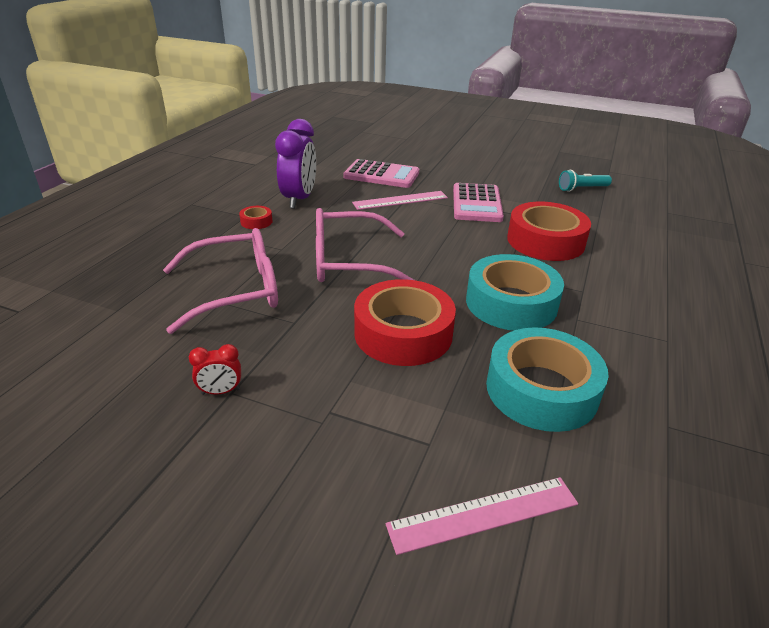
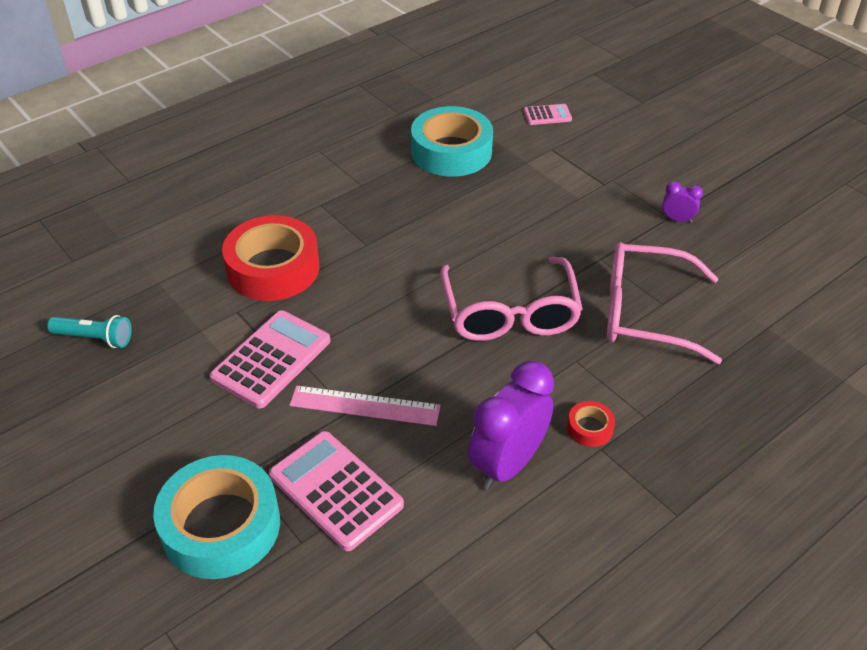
camera: 150 degrees left, 10 degrees up
(220, 391) = (677, 220): red clock -> purple clock
(349, 262) = (510, 313): pink glasses -> pink glasses turned 60 degrees clockwise
(403, 333) = (514, 219): red tape -> none
(483, 514) = (547, 115): pink ruler -> pink calculator
(511, 303) = (397, 214): turquoise tape -> turquoise tape (221, 526)

